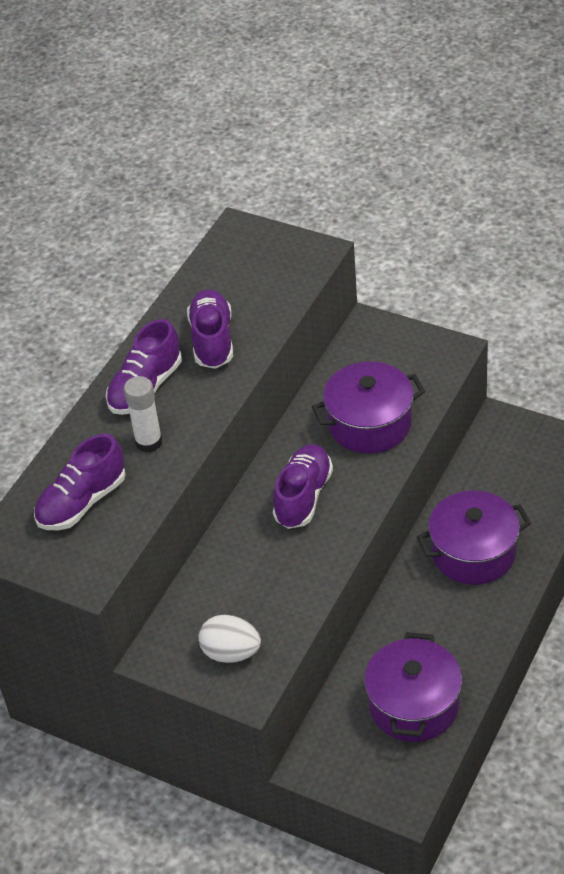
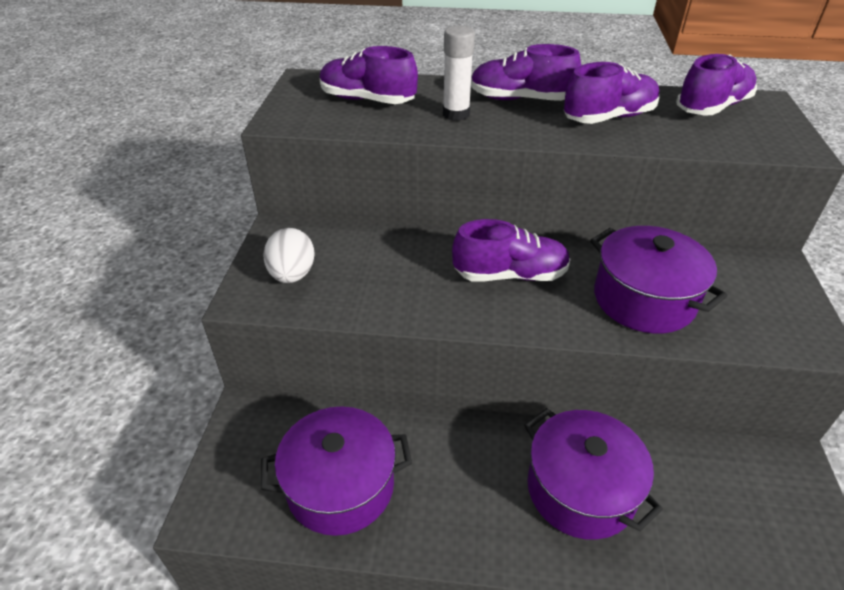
camera: 65 degrees right, 5 degrees down
(231, 267) = (712, 107): none -> purple shoe

